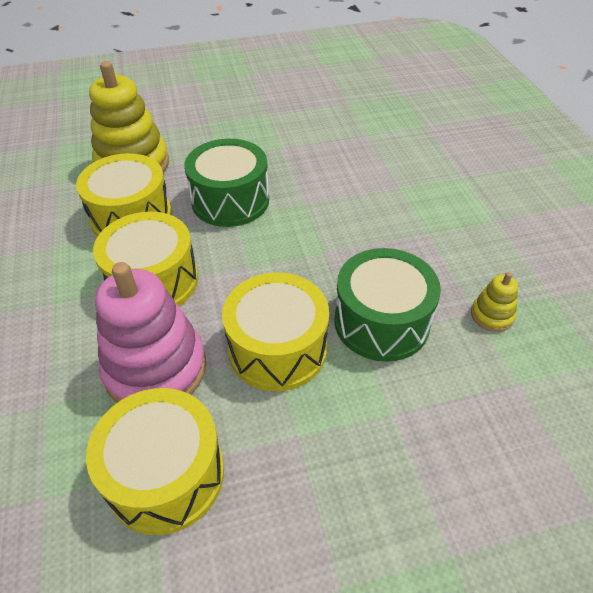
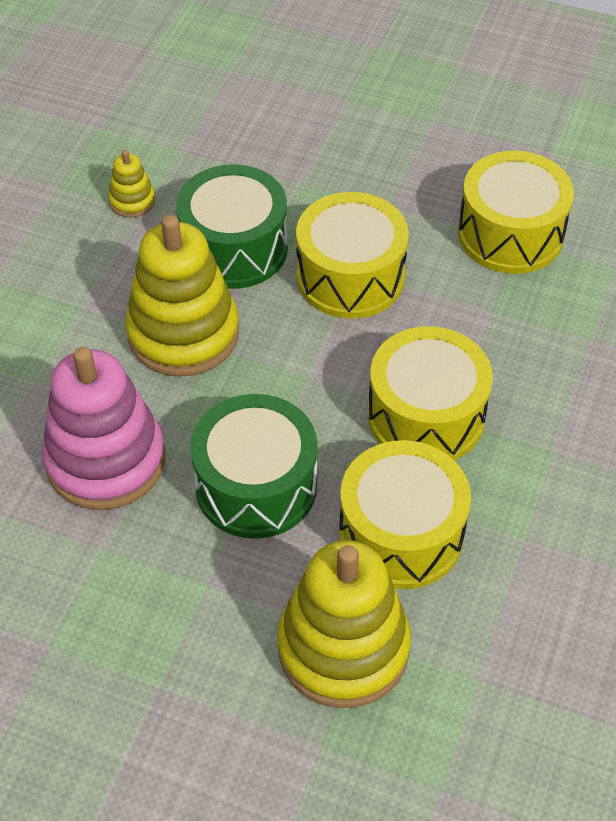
camera: 145 degrees left, 5 degrees up
(156, 369) = (475, 318): pink stacking toy -> pink stacking toy (106, 460)
(351, 250) = (183, 333): none -> yellow stacking toy

